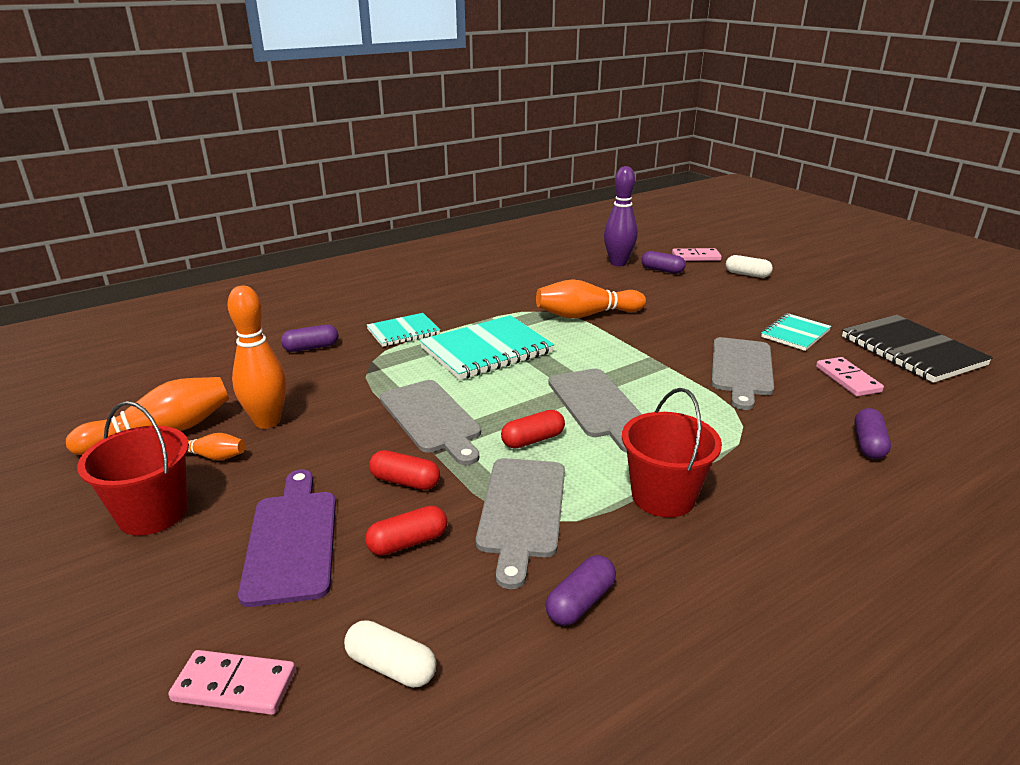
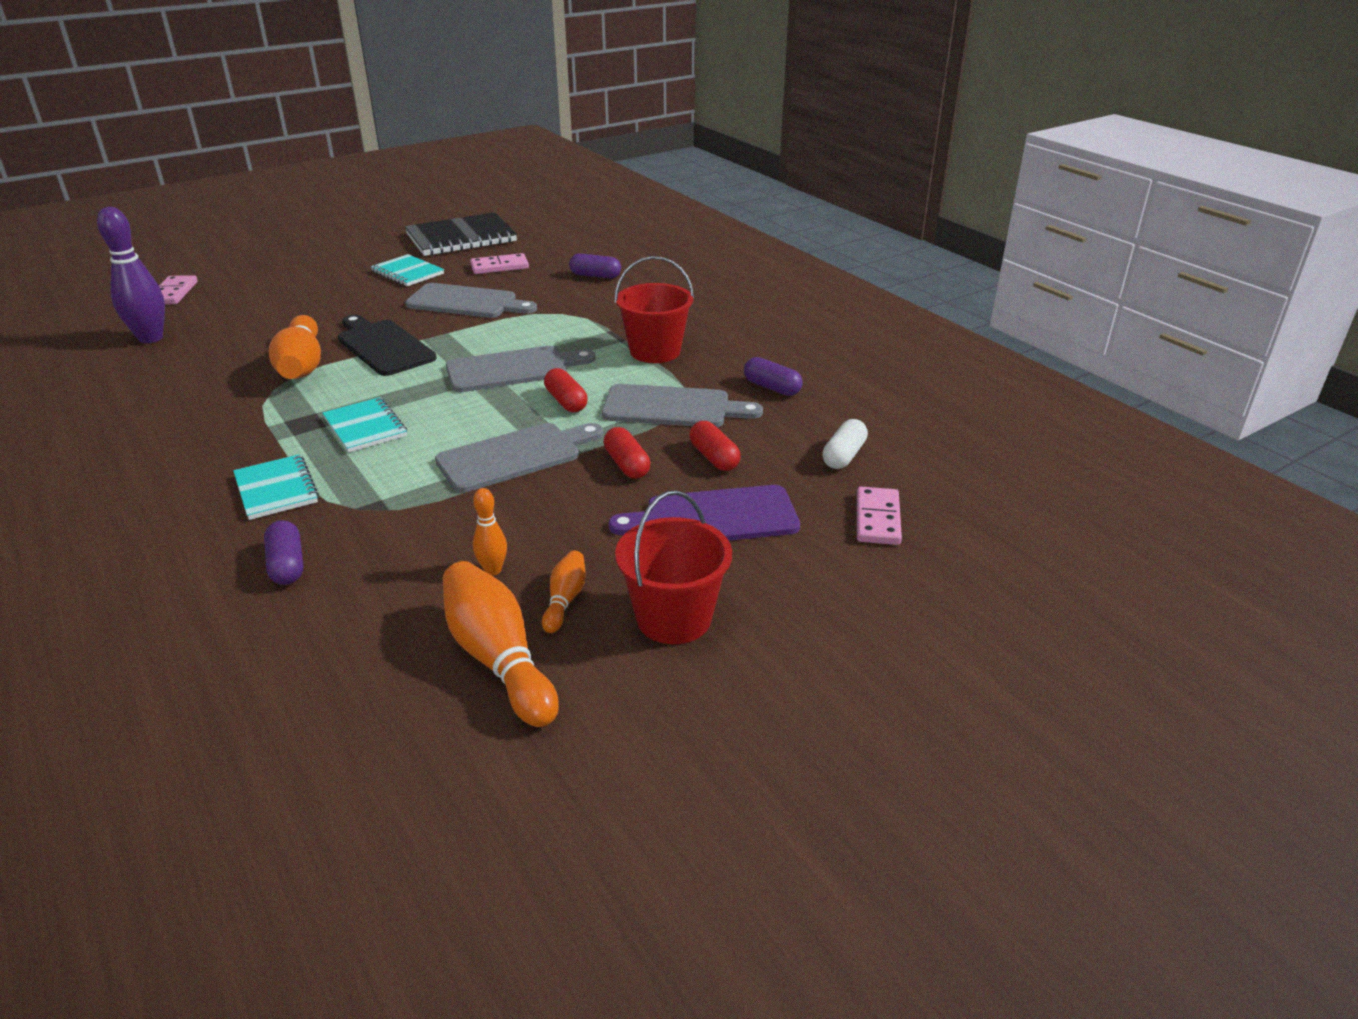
camera: 90 degrees left, 5 degrees up
(267, 421) = (493, 570): orange bowling pin -> orange bowling pin, size x0.51
(405, 481) = (627, 465): red capsule -> red capsule turned 45 degrees counterclockwise
(486, 350) = (365, 427): turquoise notebook -> turquoise notebook, size x0.59
(629, 341) = (383, 346): none -> black cutting board
(662, 270) = (199, 315): purple capsule -> none
(747, 274) = (250, 274): white capsule -> none

